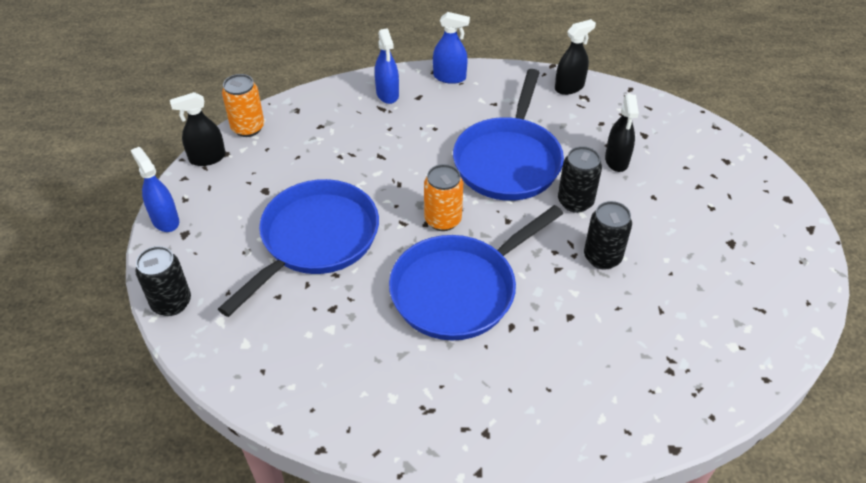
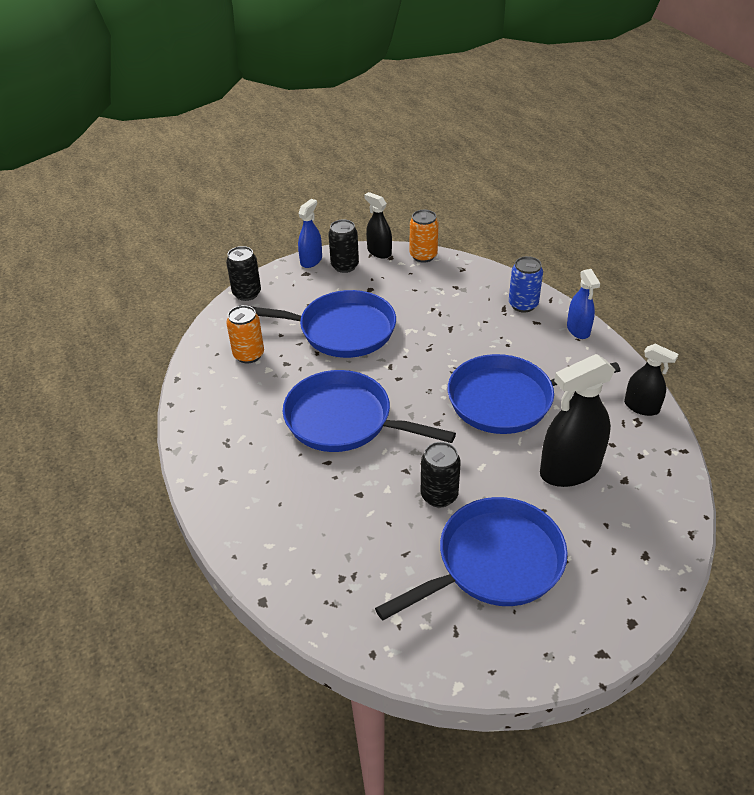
camera: 65 degrees right, 5 degrees down
(387, 94) = (523, 305): blue spray bottle -> blue can
(443, 220) = (409, 386): orange can -> orange can (249, 355)
(575, 202) = (492, 457): black can -> black can (345, 266)
(616, 160) = (570, 470): black spray bottle -> black spray bottle, size x1.74
(697, 253) = (493, 563): none -> blue pan

